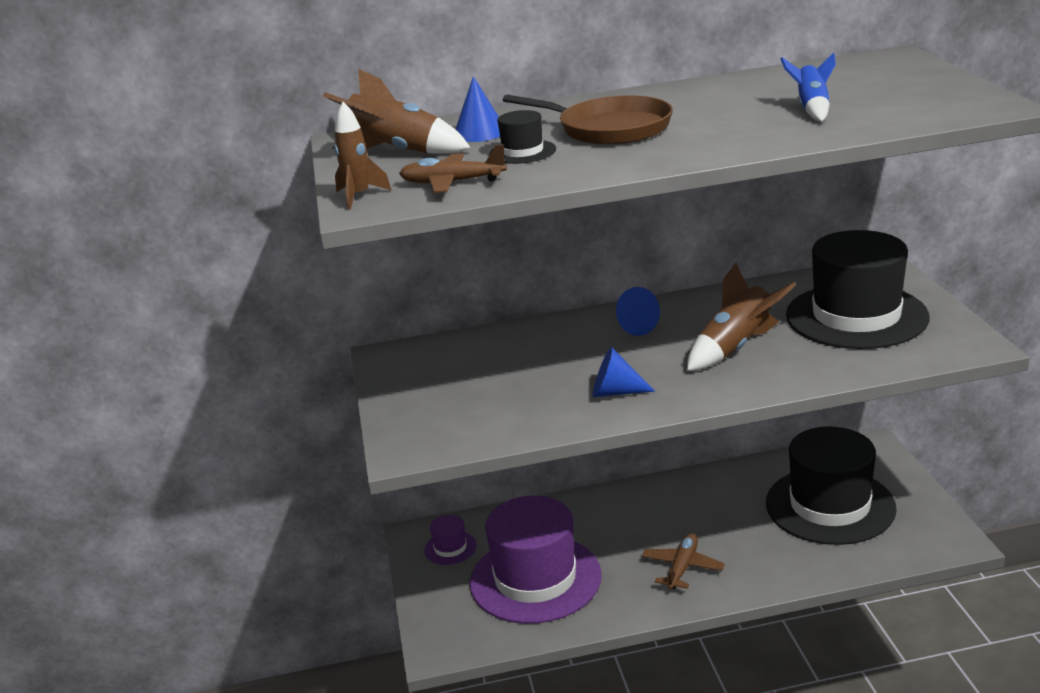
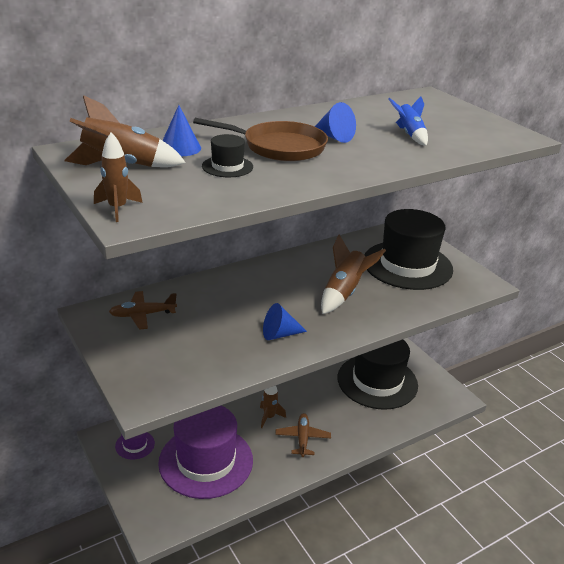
camera: 25 degrees left, 5 degrees up
(452, 183) = (190, 195): brown plane -> brown plane (142, 315)
(633, 326) = (267, 279): blue cone -> blue cone (334, 137)
(644, 535) = (269, 417): none -> brown rocket

